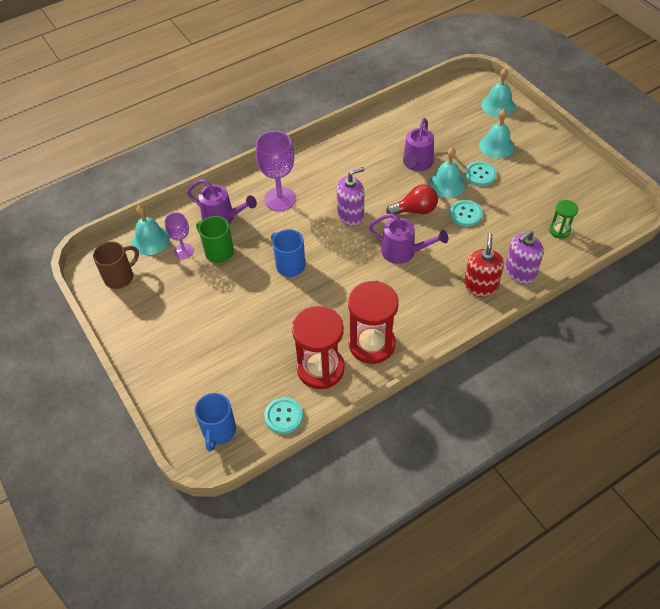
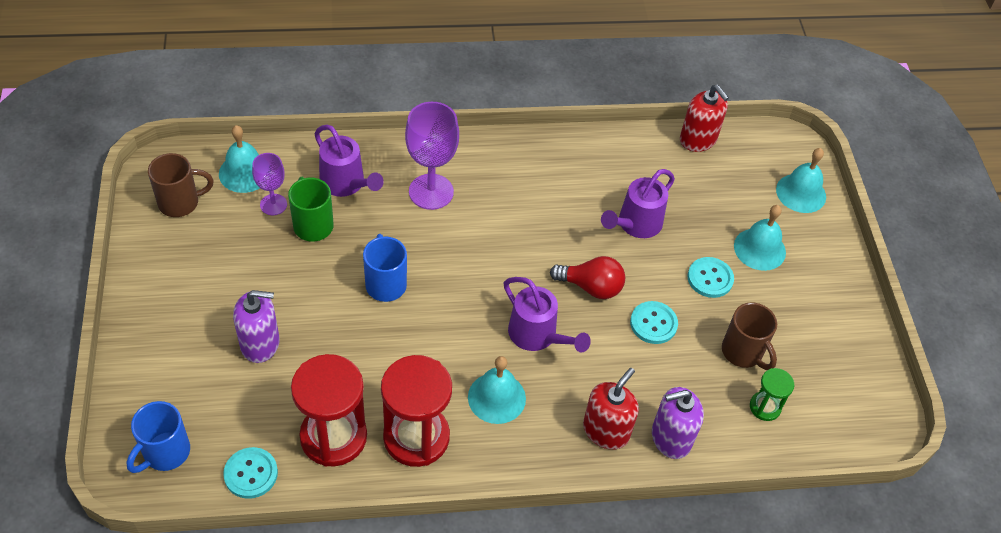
camera: 20 degrees right, 0 degrees up
(350, 215) = (504, 254): purple soap dispenser -> purple soap dispenser (260, 343)
(419, 101) = (698, 139): none -> red soap dispenser
(447, 184) = (657, 271): turquoise bell -> turquoise bell (496, 397)
(527, 206) = (743, 352): none -> brown mug

